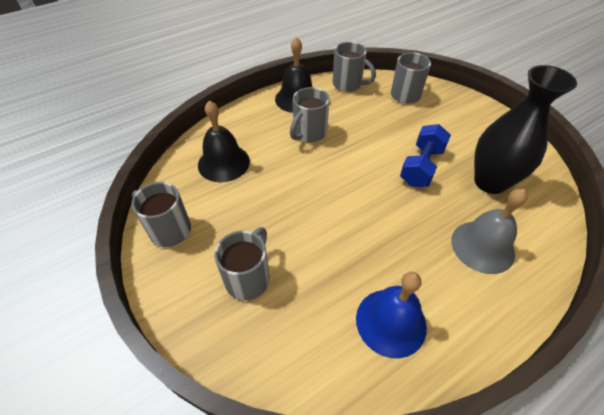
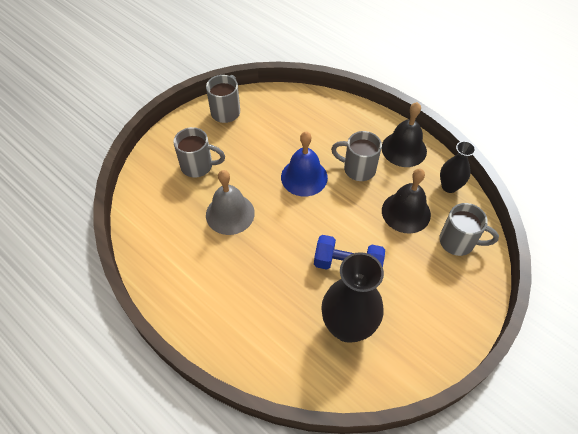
camera: 75 degrees right, 5 degrees up
(223, 163) = (299, 121): black bell -> black bell (406, 212)
(348, 84) = (449, 186): grey mug -> black vase
(391, 322) = (181, 255): blue bell -> blue bell (304, 177)
(482, 246) = (265, 318): grey bell -> grey bell (230, 213)

